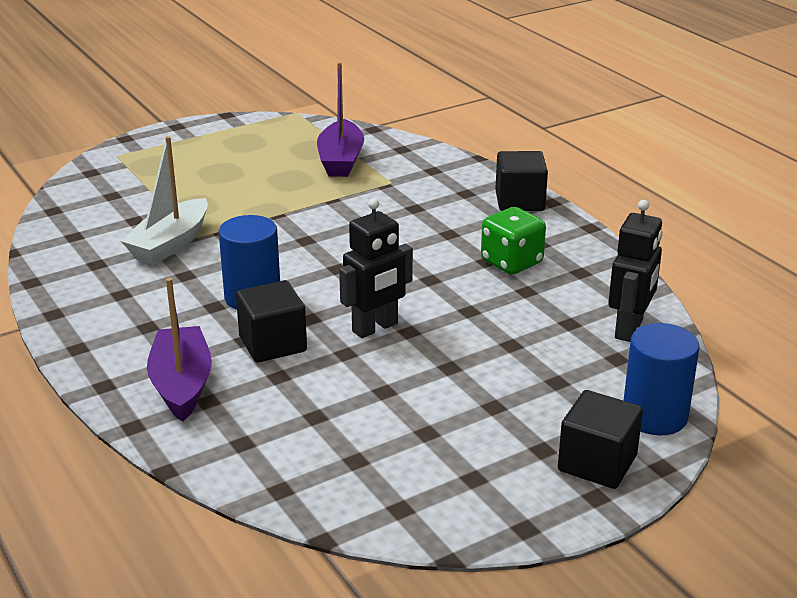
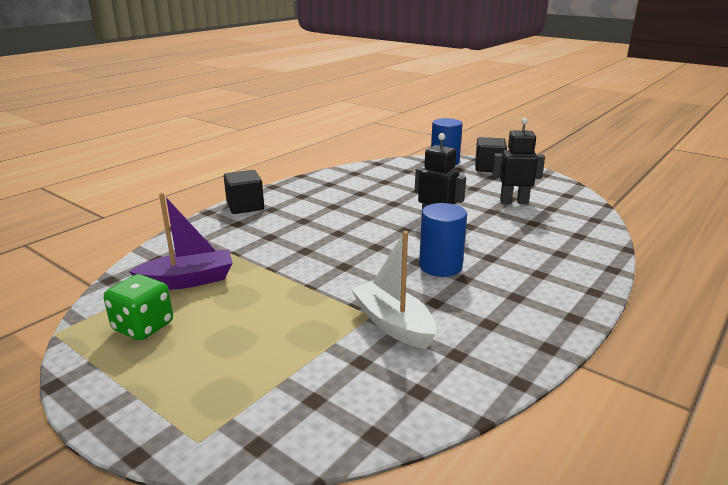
camera: 110 degrees left, 5 degrees down
(170, 244) = (393, 324): white boat -> white boat turned 135 degrees counterclockwise
(182, 385) = (558, 264): purple boat -> none
(273, 344) = (485, 247): black cube -> none
(511, 262) = (330, 199): green dice -> green dice (143, 327)
(629, 329) = (379, 170): black robot -> black robot (514, 202)

